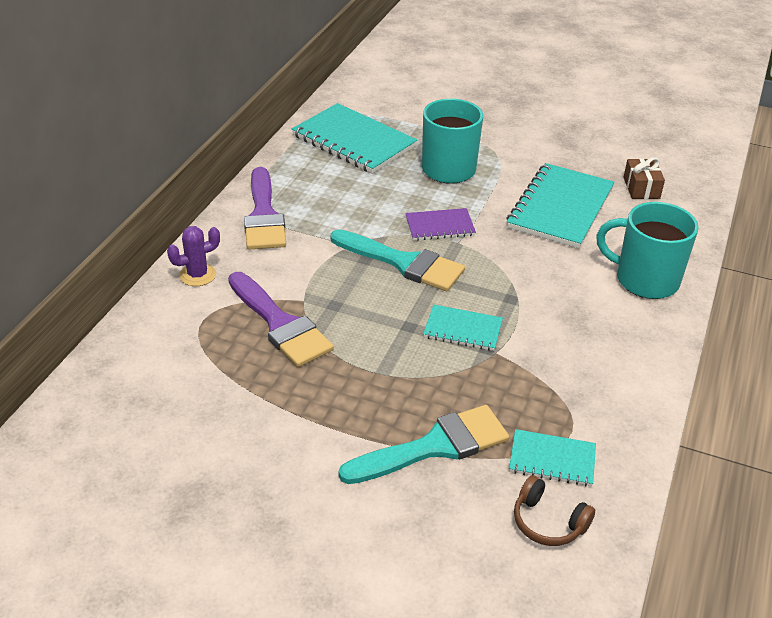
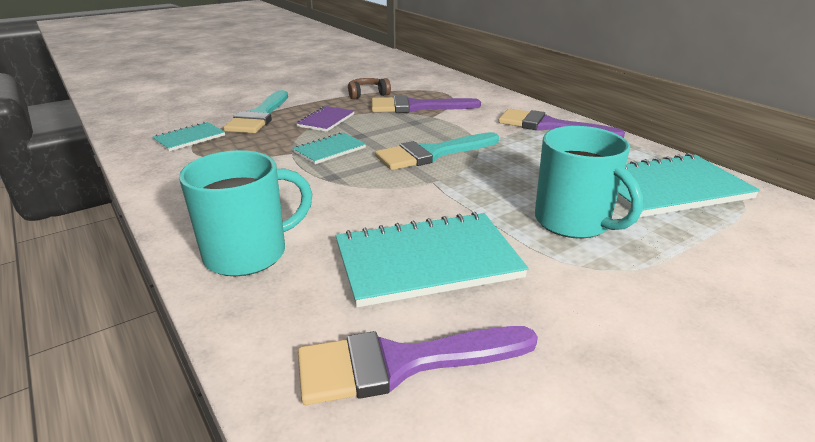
camera: 125 degrees right, 10 degrees down
(197, 275) = (494, 99): purple cactus -> none
(440, 226) = (466, 182): purple notebook -> purple notebook (326, 120)
(548, 522) = (164, 124): brown headphones -> brown headphones (367, 94)
(560, 208) = (427, 261): turquoise notebook -> turquoise notebook turned 75 degrees counterclockwise
(641, 188) = (401, 363): brown gift -> purple brush

